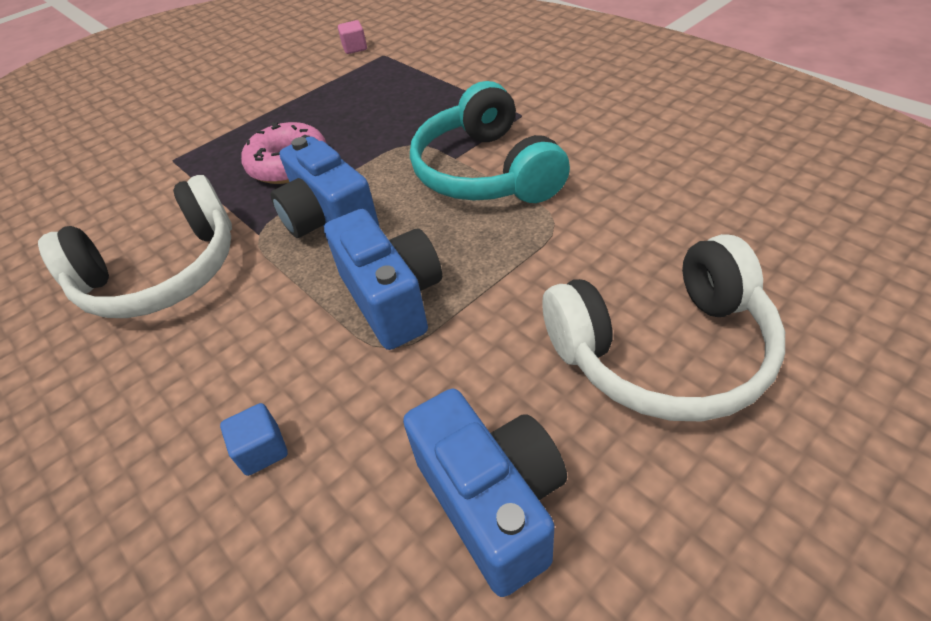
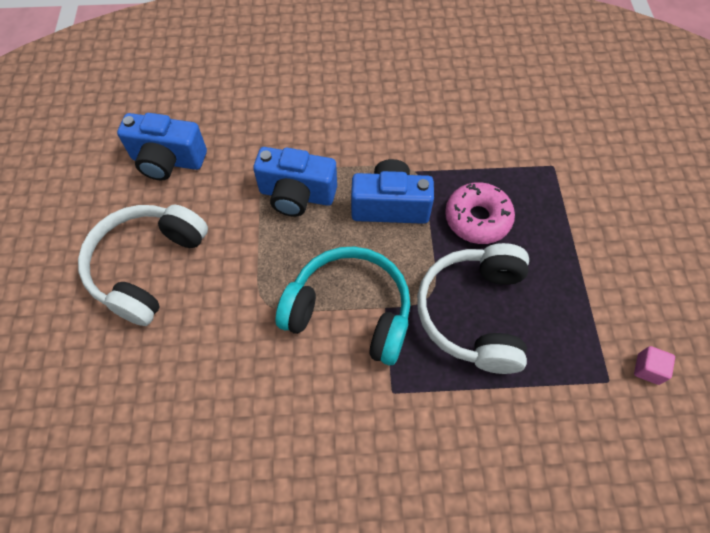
camera: 125 degrees right, 15 degrees up
(163, 274) = (422, 121): white headphones -> white headphones (473, 313)
(262, 450) = (268, 112): blue cube -> none

